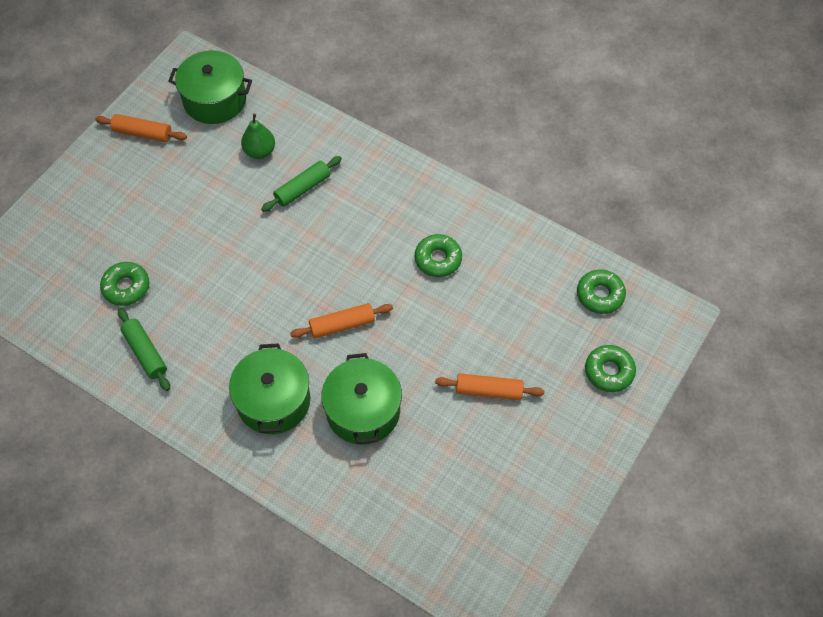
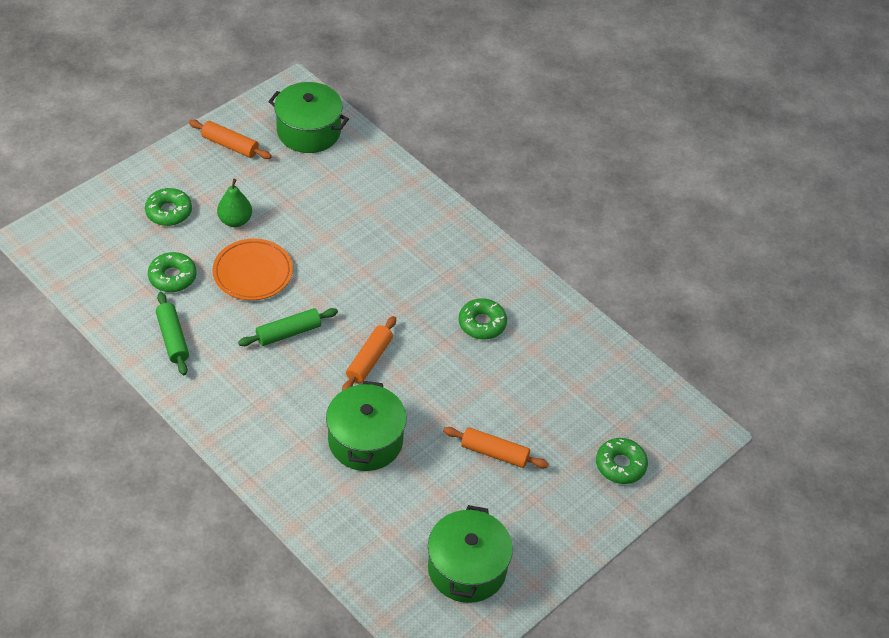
camera: 10 degrees right, 10 degrees down
(203, 262) = (253, 273): none -> orange plate
(260, 151) = (338, 187): green pear -> green pear (235, 220)
(273, 401) = (281, 410): green pot -> green pot (467, 568)
(302, 188) = (369, 229): green rolling pin -> green rolling pin (288, 333)
(342, 325) = (369, 360): orange rolling pin -> orange rolling pin turned 60 degrees counterclockwise
(600, 295) = (634, 394): green donut -> green donut (169, 212)

